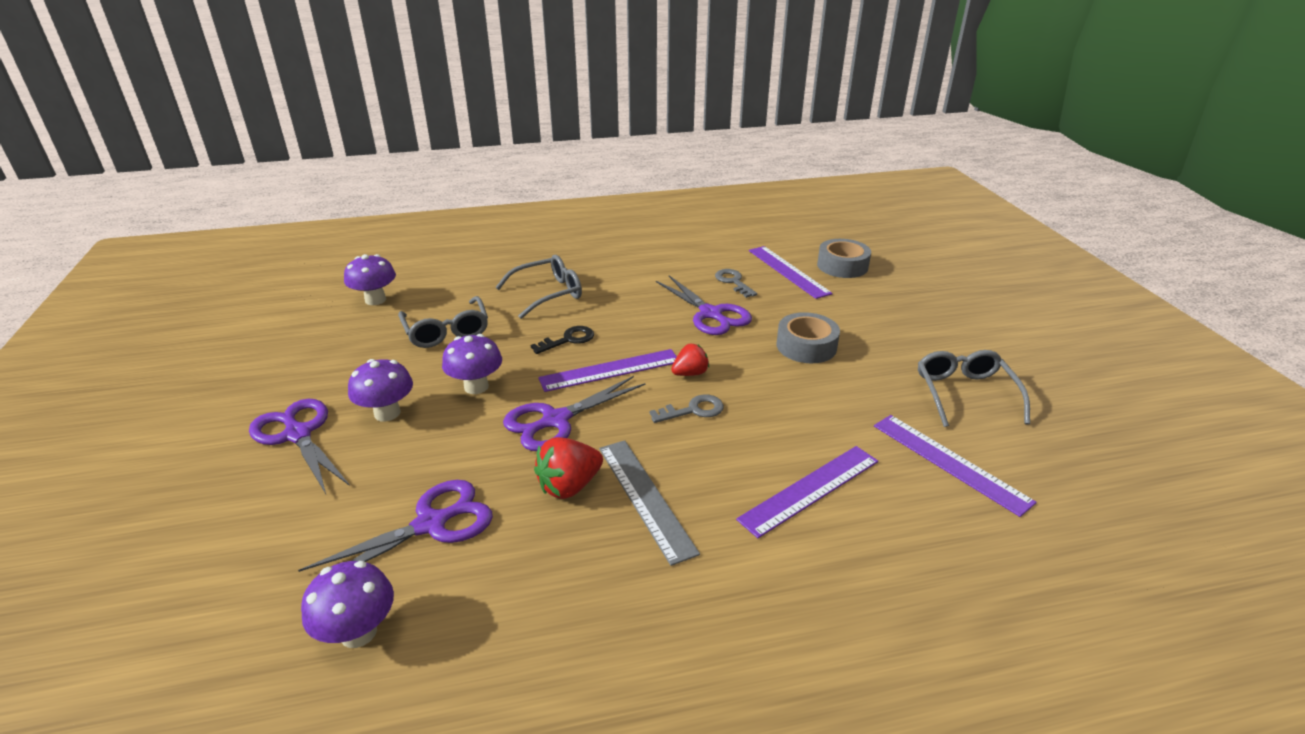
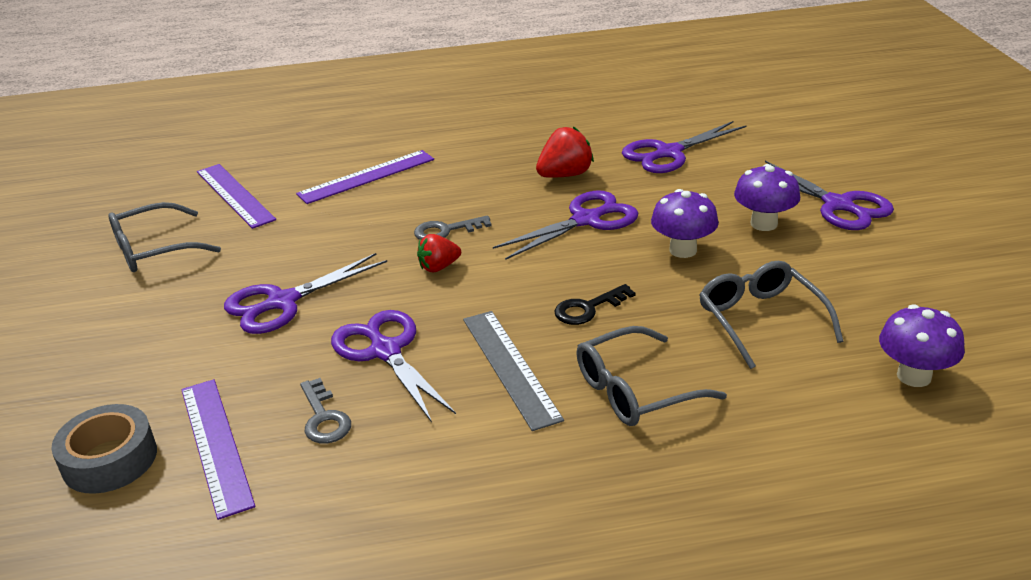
camera: 175 degrees left, 0 degrees up
(358, 632) = (685, 111): purple mushroom -> none
(610, 370) = (532, 270): purple ruler -> none
(646, 497) = (502, 170): grey ruler -> grey ruler (509, 367)
(806, 346) = (283, 302): grey tape -> purple scissors
(965, 394) = (155, 249): grey glasses -> grey glasses turned 60 degrees clockwise

